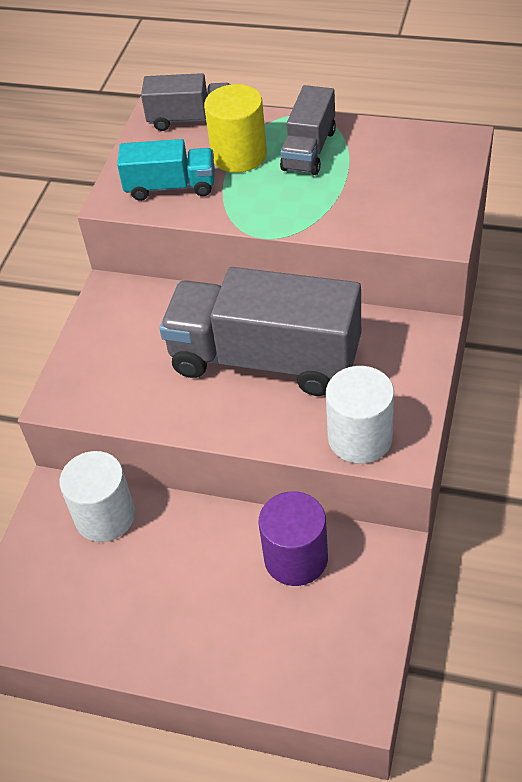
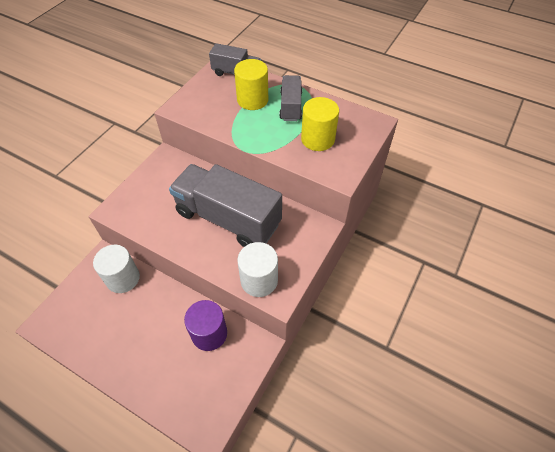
camera: 10 degrees right, 5 degrees up
(171, 187) = (209, 108): turquoise truck -> none
(309, 150) = (291, 106): grey truck -> grey truck turned 150 degrees clockwise
(377, 189) = (317, 139): none -> yellow cylinder

